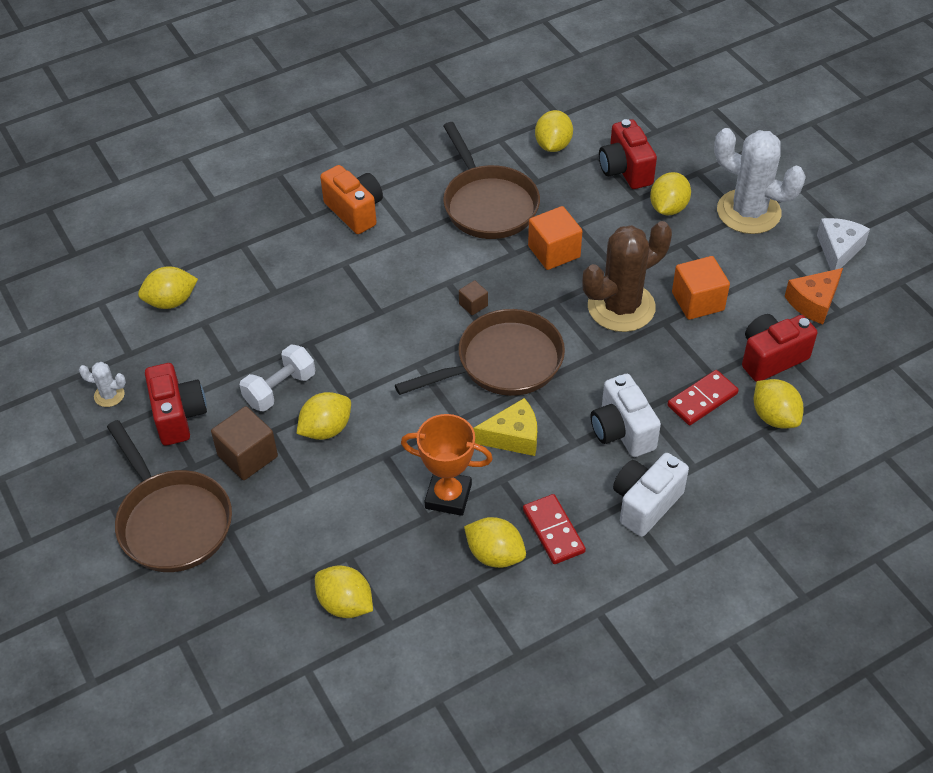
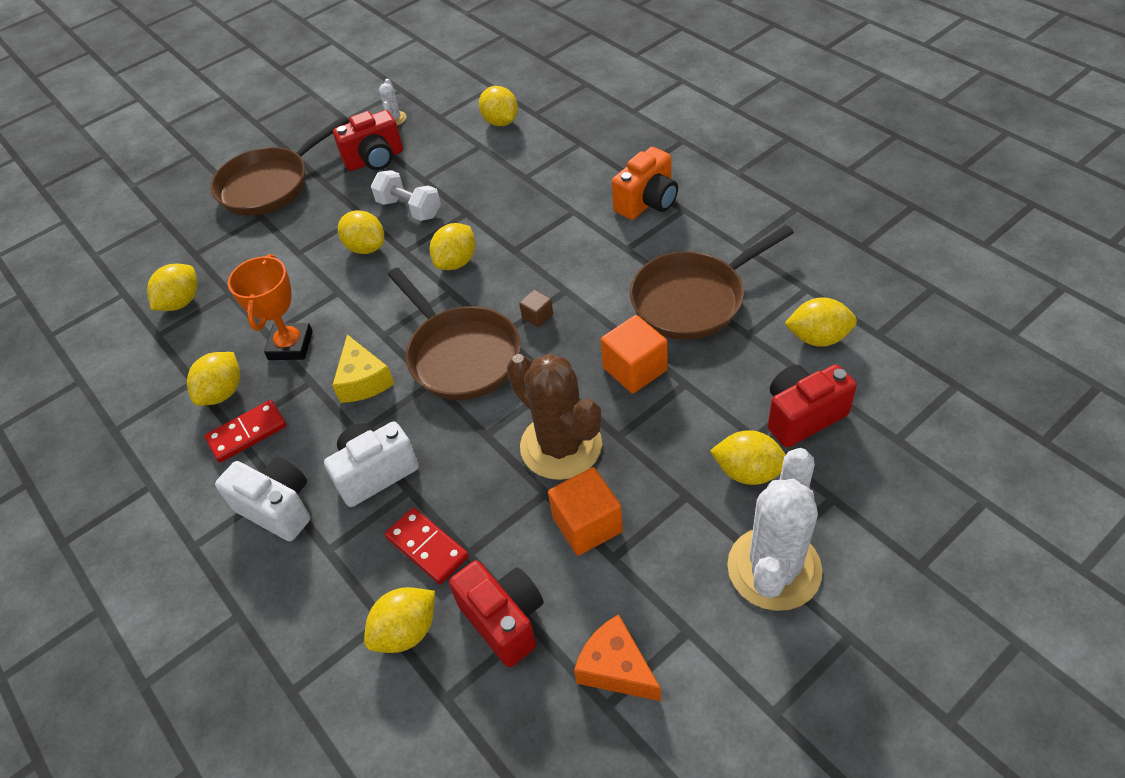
camera: 85 degrees right, 0 degrees up
(247, 456) = (335, 208): brown cube -> none
(379, 356) = (456, 262): none -> yellow lemon
(838, 250) = (732, 698): white cheese -> none

